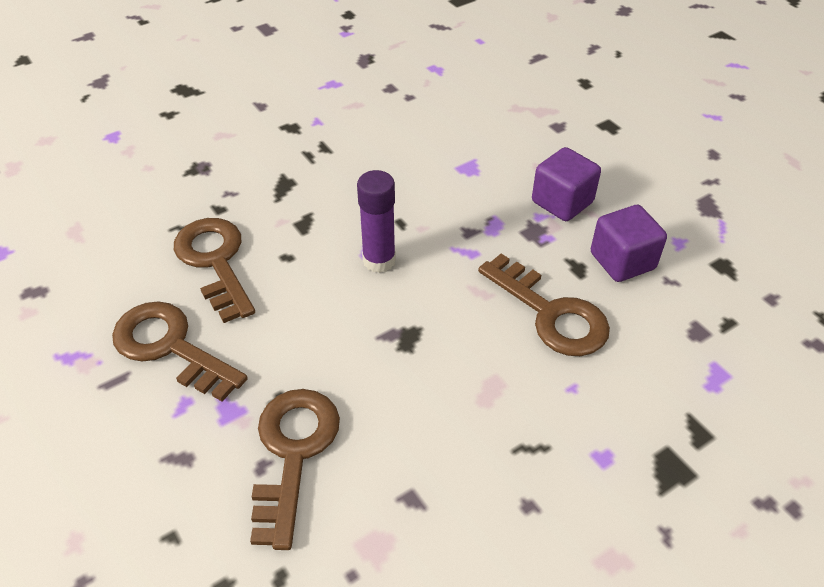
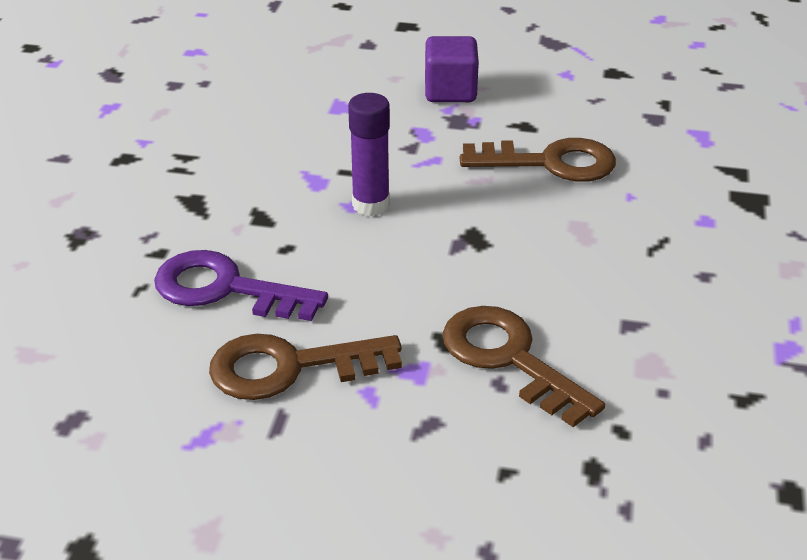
camera: 45 degrees left, 10 degrees down
(215, 261) = (225, 289): brown key -> purple key
(622, 261) = (548, 105): purple cube -> none

